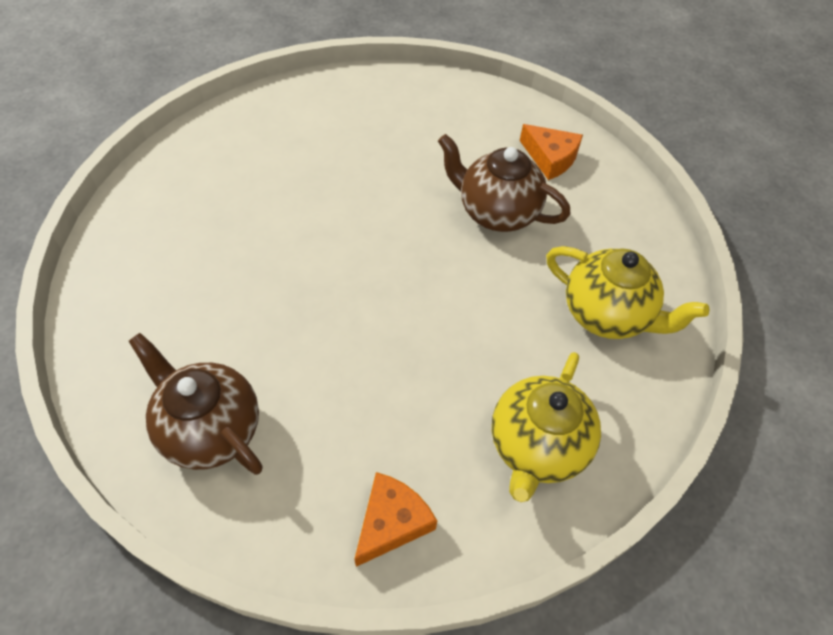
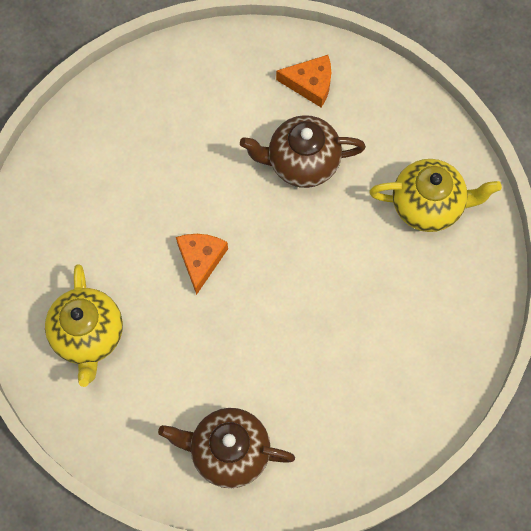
camera: 30 degrees left, 15 degrees up
(392, 522) = (382, 436): orange cheese -> orange cheese (200, 260)
(537, 446) = (437, 332): yellow teapot -> yellow teapot (88, 335)

